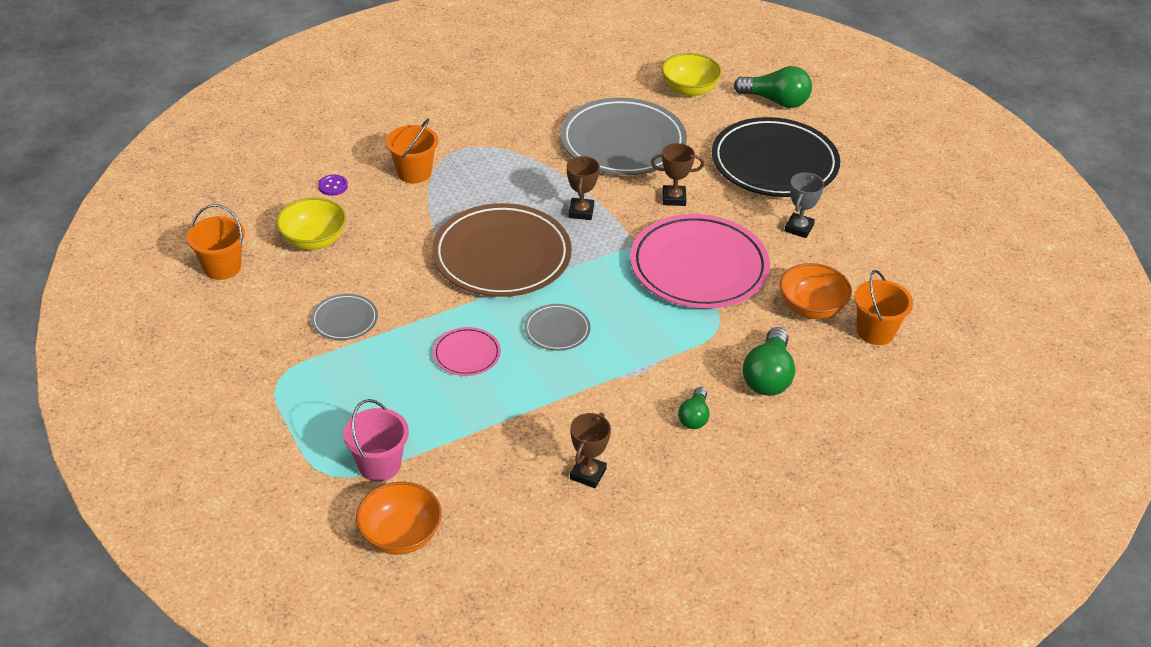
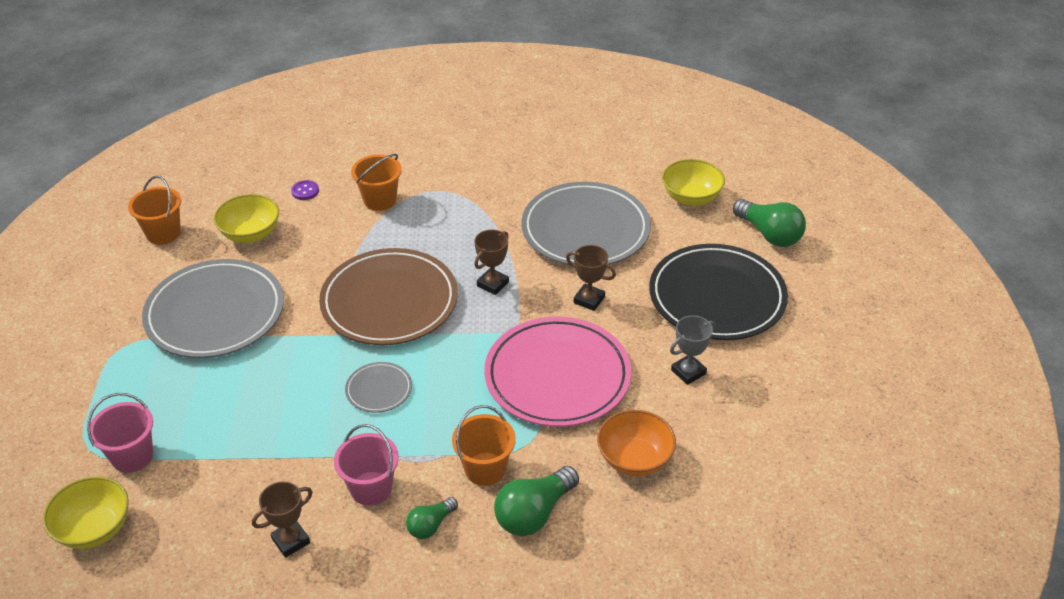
camera: 30 degrees right, 0 degrees up
(345, 320) = (215, 313): grey plate -> grey plate, size x2.22
(400, 535) = (94, 529): orange bowl -> yellow bowl
(467, 354) = (285, 383): pink plate -> none
(620, 408) = (371, 488): none -> pink bucket
(875, 331) = (680, 510): orange bucket -> orange bucket (485, 469)

